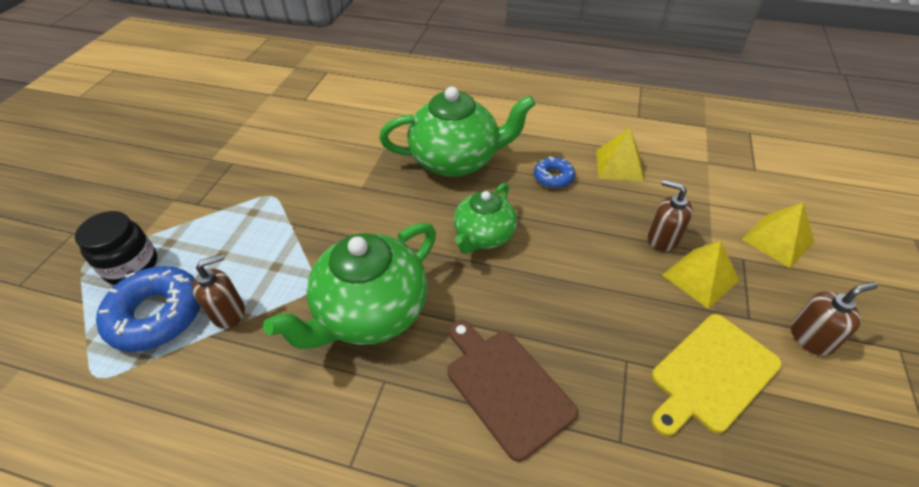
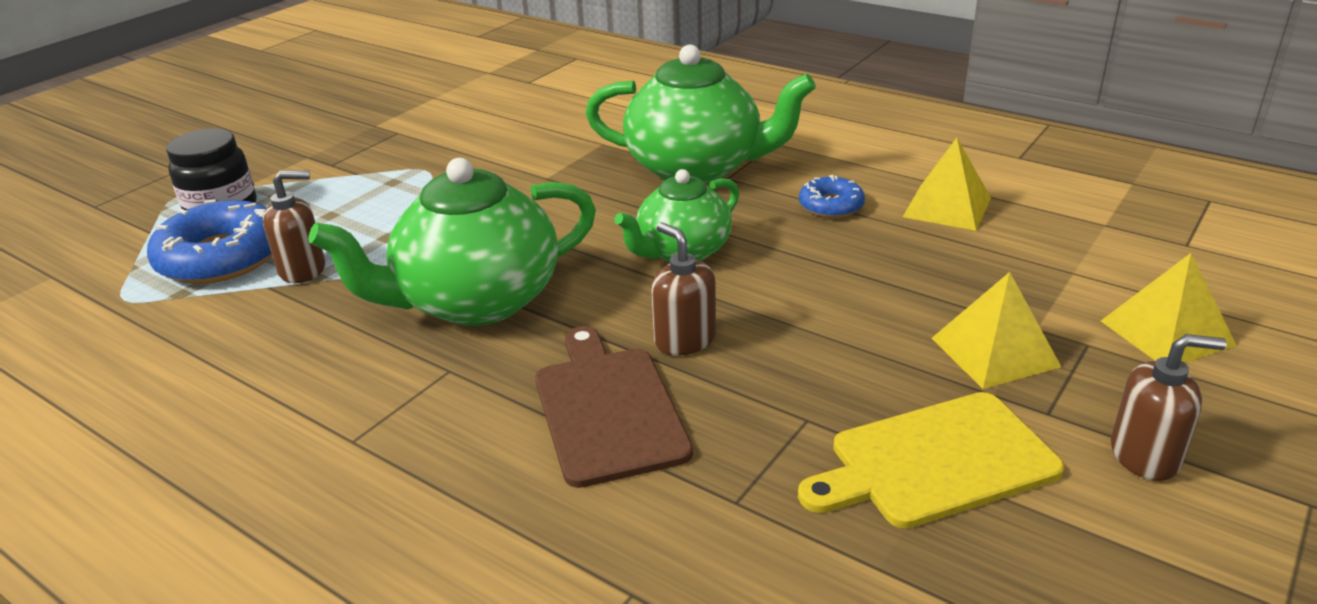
camera: 20 degrees right, 15 degrees down
(662, 238) = (961, 298): brown soap dispenser -> brown soap dispenser (684, 339)

